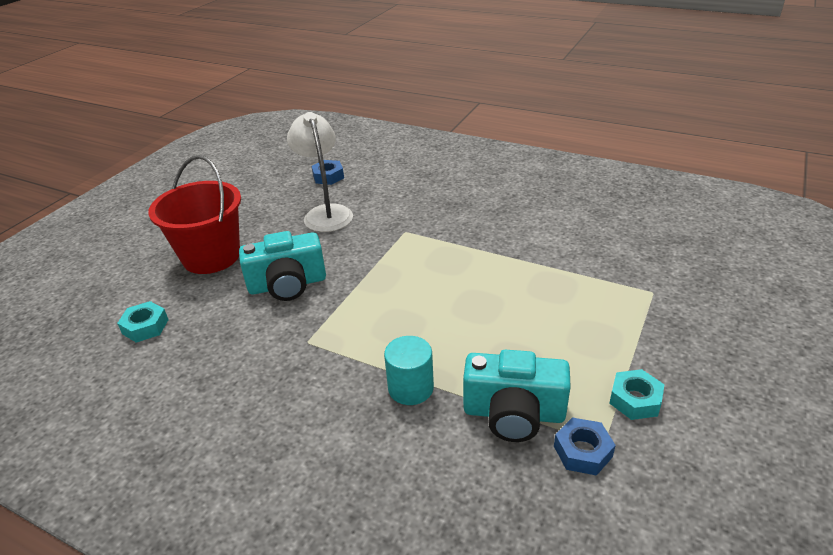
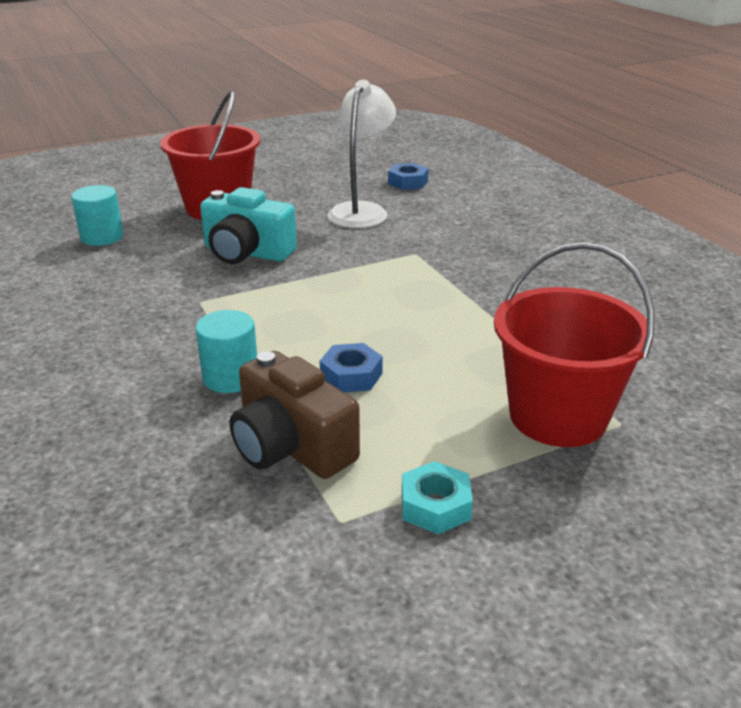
camera: 35 degrees right, 5 degrees down
(145, 327) = (102, 237): turquoise nut -> turquoise cylinder
(513, 413) = (291, 446): turquoise camera -> brown camera
(582, 451) = (308, 515): blue nut -> blue nut (351, 375)
(620, 305) = (558, 416): none -> red bucket

